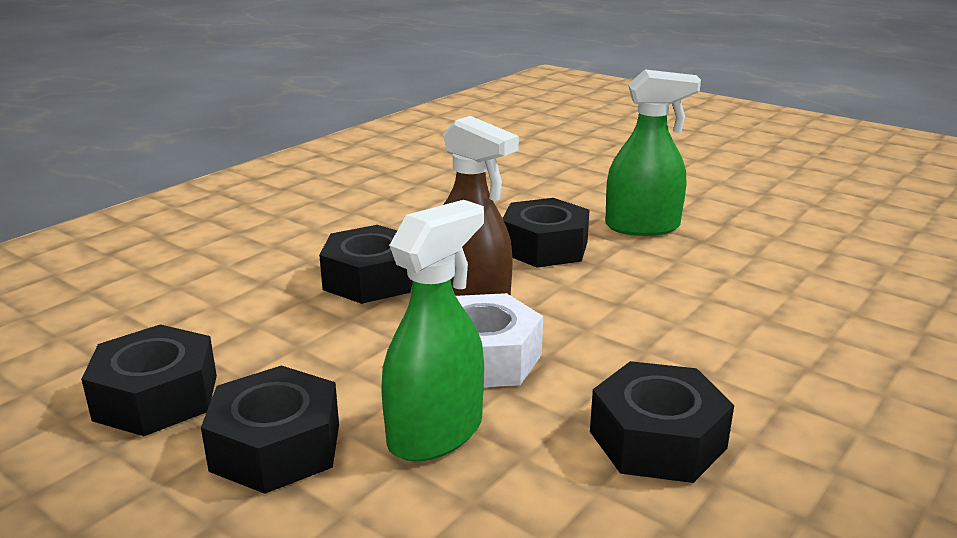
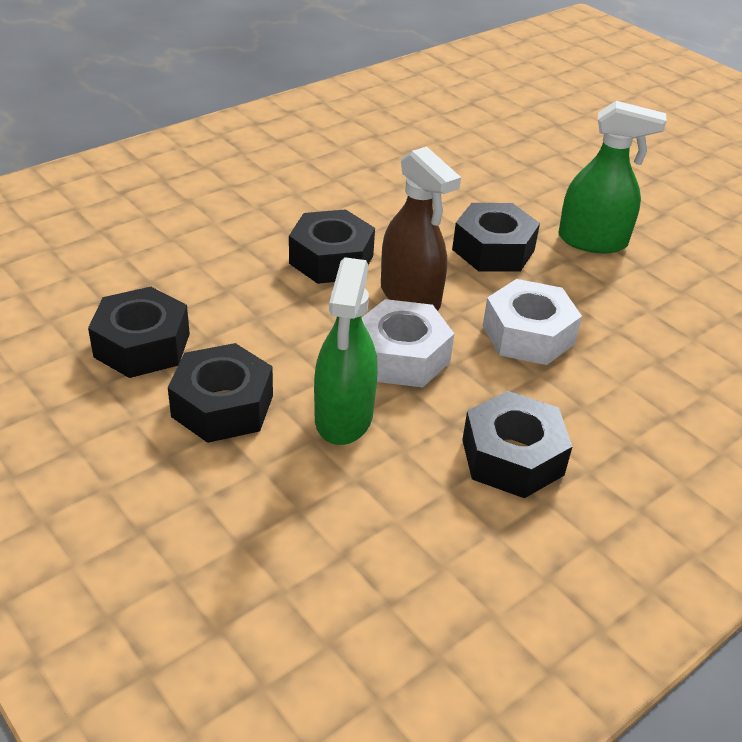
camera: 10 degrees right, 15 degrees up
(436, 433) = (343, 417): green spray bottle -> green spray bottle turned 135 degrees clockwise
(616, 315) = (528, 335): none -> white nut

